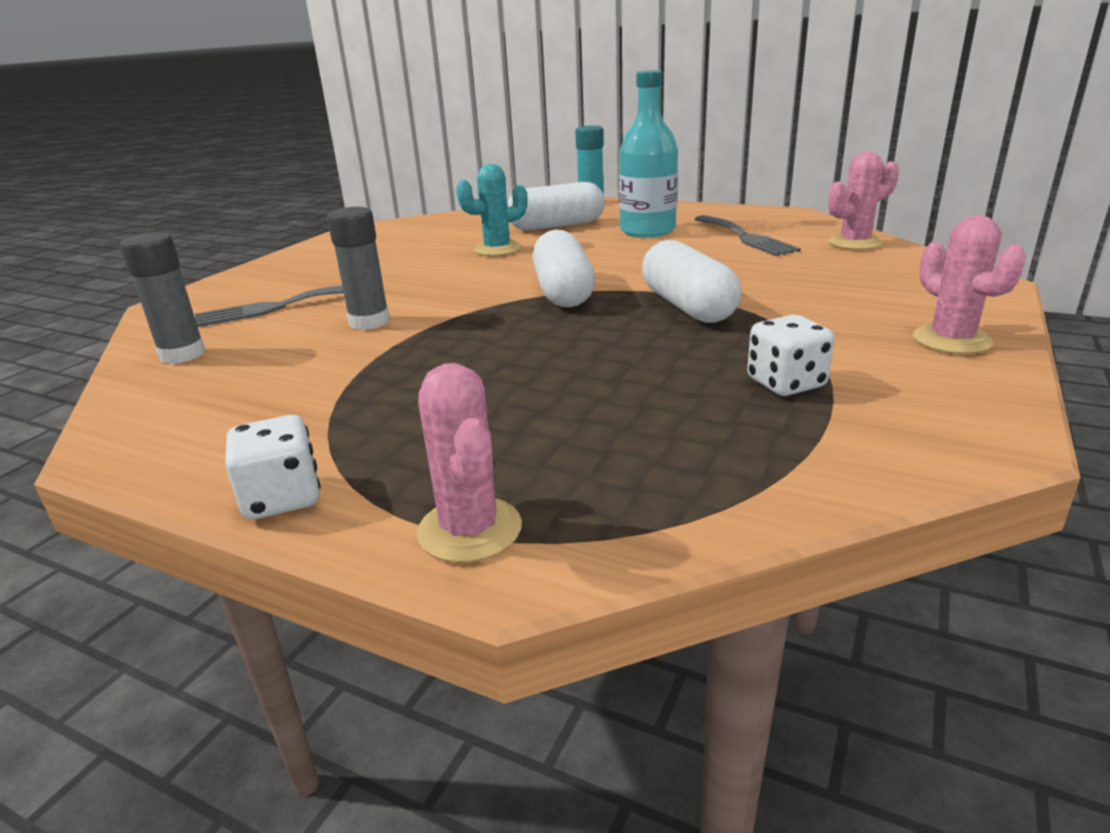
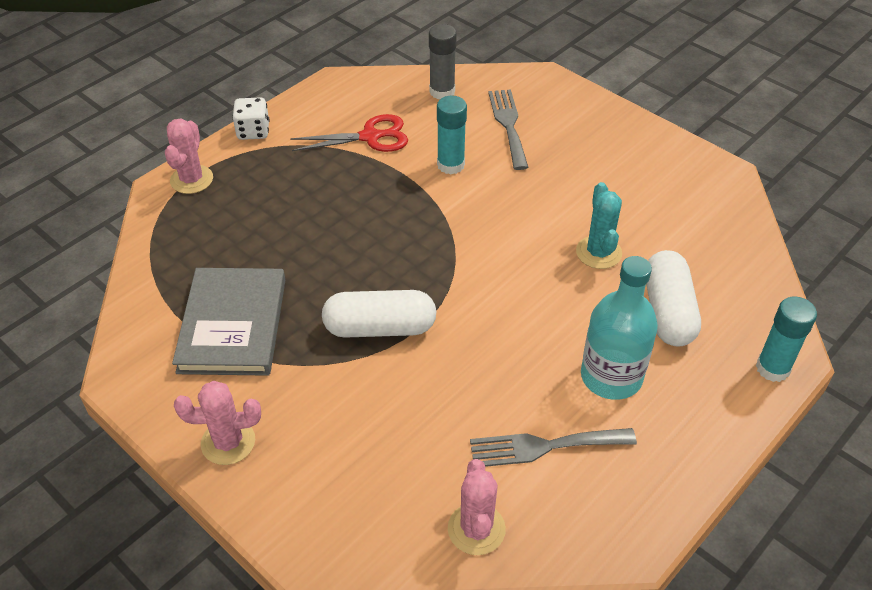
camera: 105 degrees right, 20 degrees up
(304, 381) = (370, 137): none -> red scissors
(369, 322) = (450, 165): grey glue stick -> turquoise glue stick
(470, 530) = (191, 179): pink cactus -> pink cactus turned 75 degrees counterclockwise
(563, 292) = (454, 268): white capsule -> none
(786, 383) = (233, 325): white dice -> grey book

